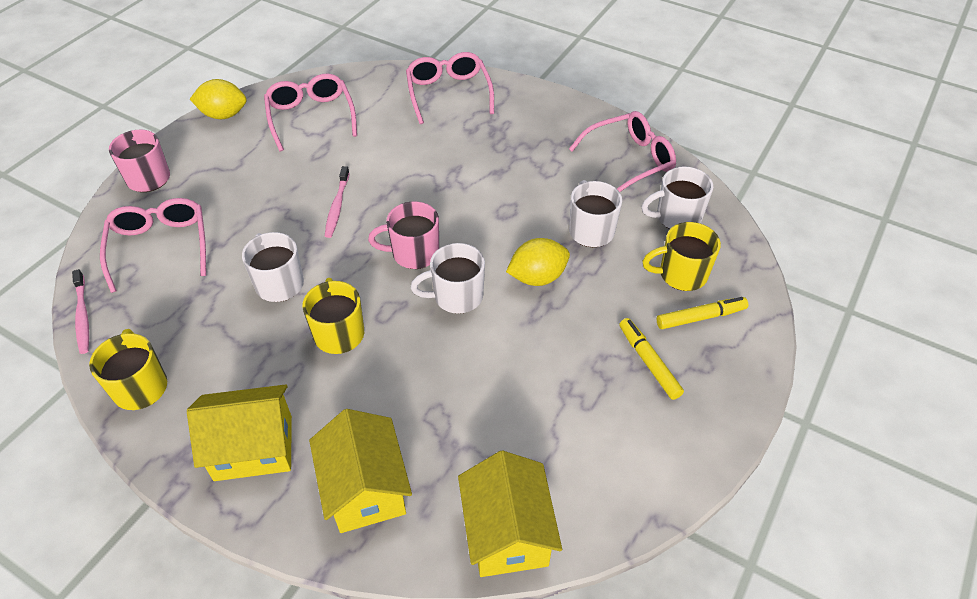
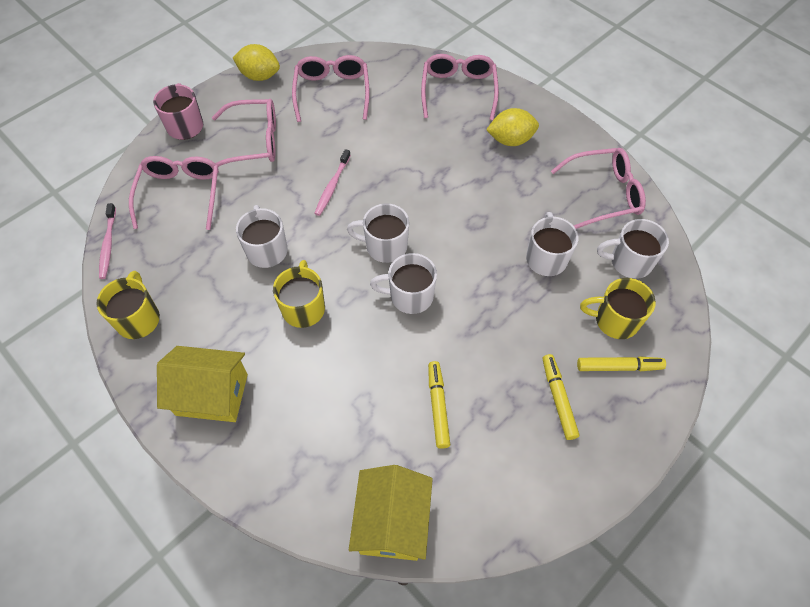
camera: 15 degrees right, 10 degrees up
(234, 179) = (254, 142): none -> pink glasses
(365, 488) = (289, 453): yellow house -> none
(414, 253) = (385, 246): pink mug -> white mug
(521, 399) = (438, 406): none -> yellow marker
(537, 277) = (485, 294): yellow lemon -> yellow lemon (510, 140)

